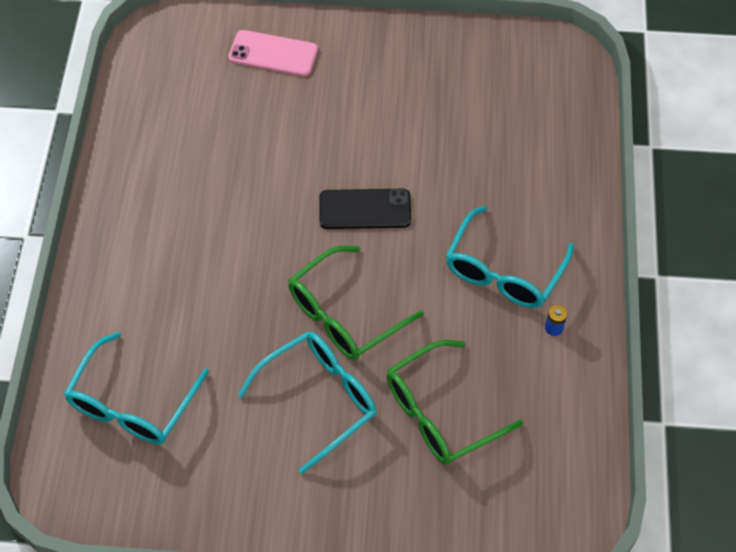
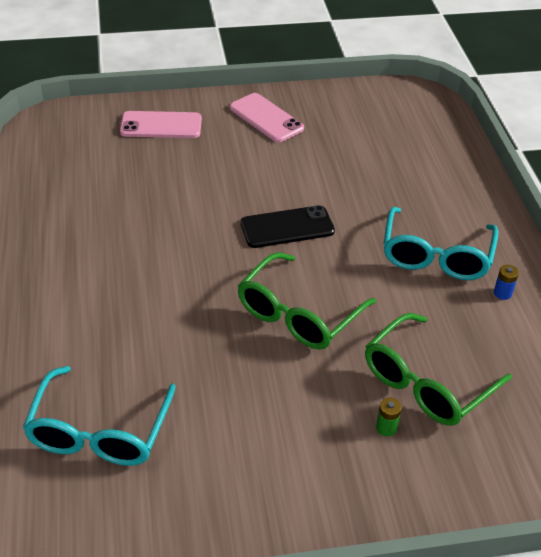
camera: 15 degrees left, 15 degrees down
(319, 399) = (299, 392): turquoise glasses -> none
(386, 61) = (266, 118): none -> pink phone
(386, 451) = (386, 428): none -> green battery

